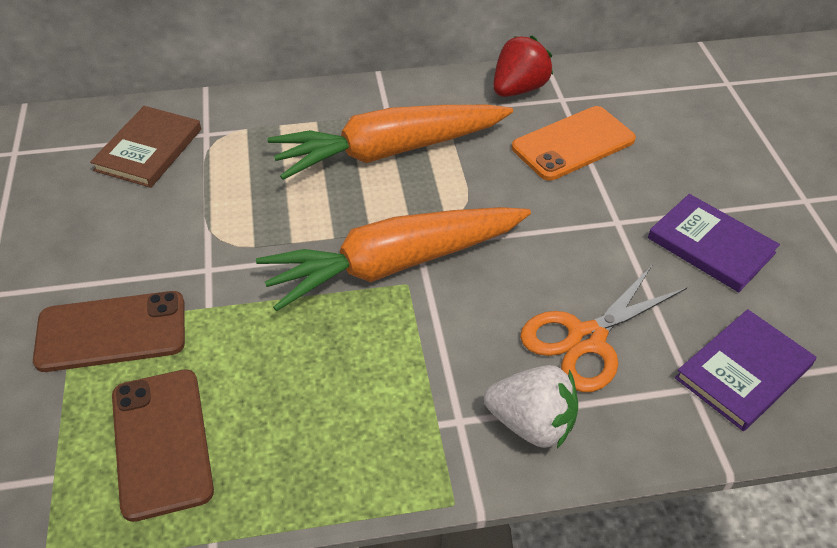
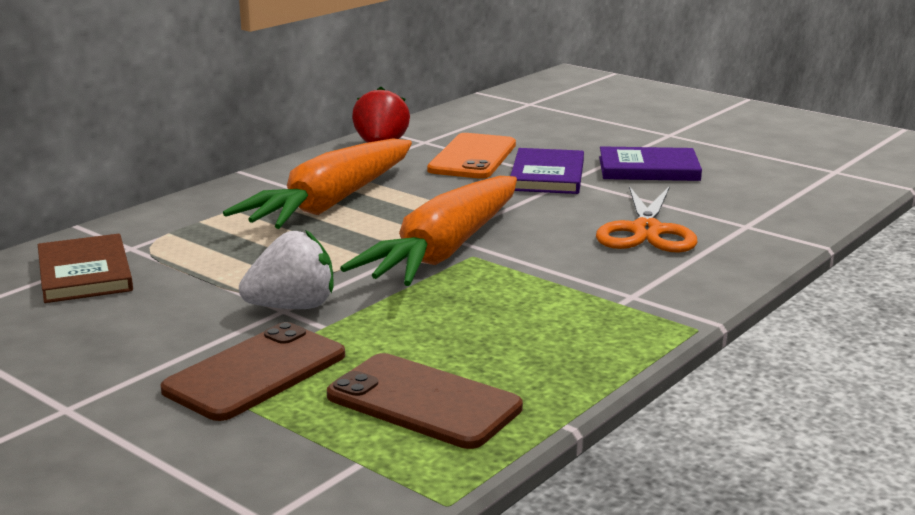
camera: 40 degrees left, 25 degrees down
(531, 424) = (681, 277): white strawberry -> white strawberry (292, 307)
(743, 372) = (762, 208): purple book -> purple book (547, 176)

